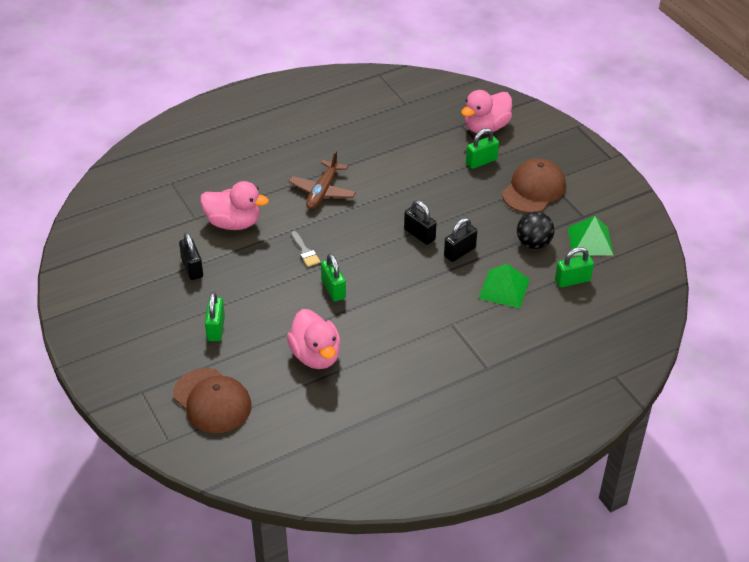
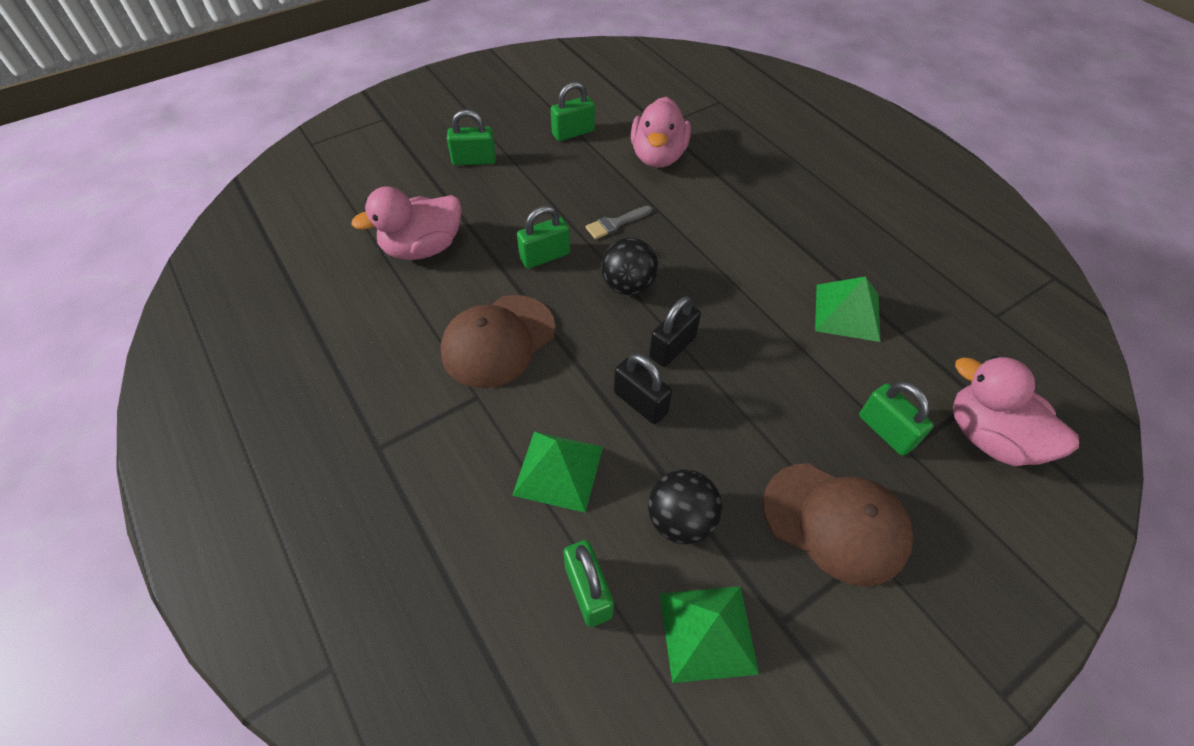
camera: 85 degrees right, 10 degrees up
(192, 268) = (573, 133): black padlock -> green padlock
(212, 401) = (361, 169): brown cap -> brown cap (498, 341)
(322, 191) = (741, 232): brown plane -> none
(366, 250) = (628, 286): none -> black ball
(398, 158) = (847, 312): none -> green pyramid

